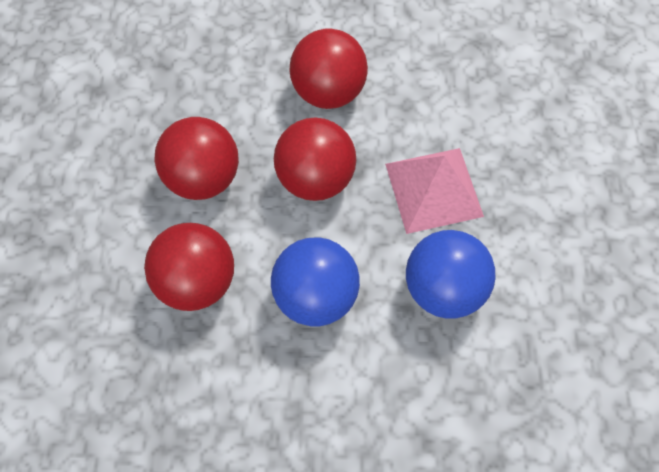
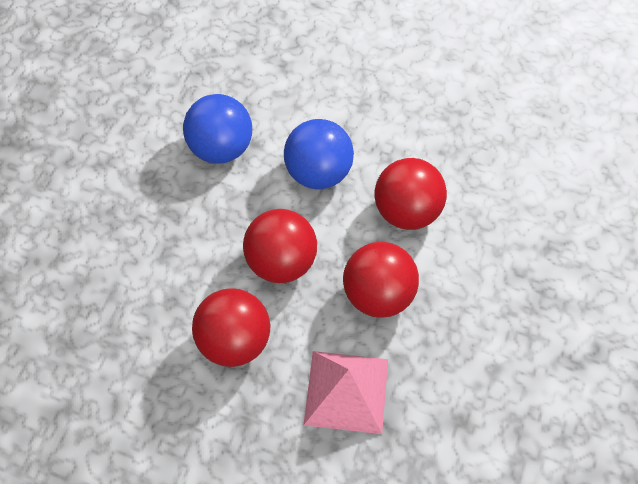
camera: 160 degrees left, 5 degrees down
(433, 189) = (188, 220): pink pyramid -> pink pyramid (346, 391)

